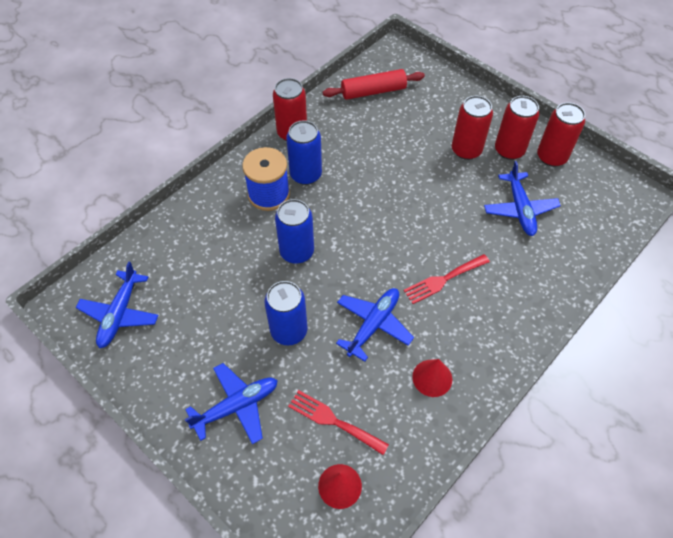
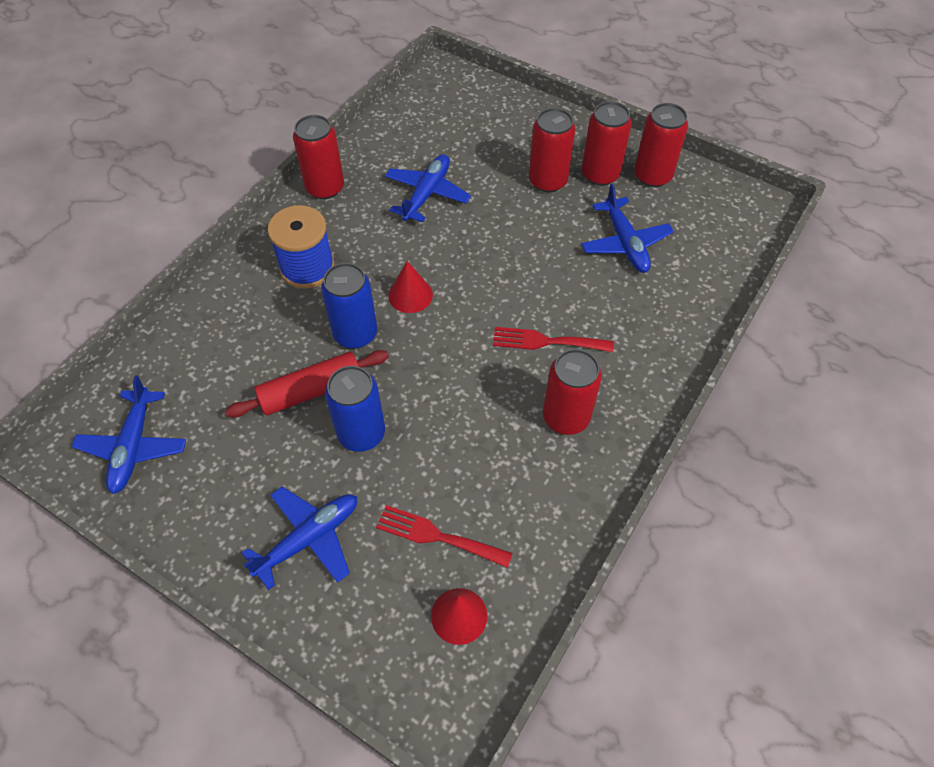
camera: 10 degrees left, 0 degrees up
(305, 175) = (351, 237): blue can -> none
(373, 91) = (420, 124): red rolling pin -> red rolling pin (311, 391)
(373, 324) = (468, 409): blue plane -> blue plane (427, 193)
(432, 378) = (552, 463): red cone -> red cone (410, 295)
(443, 280) = (546, 341): red fork -> red fork turned 45 degrees clockwise
(448, 343) = (566, 417): none -> red can

